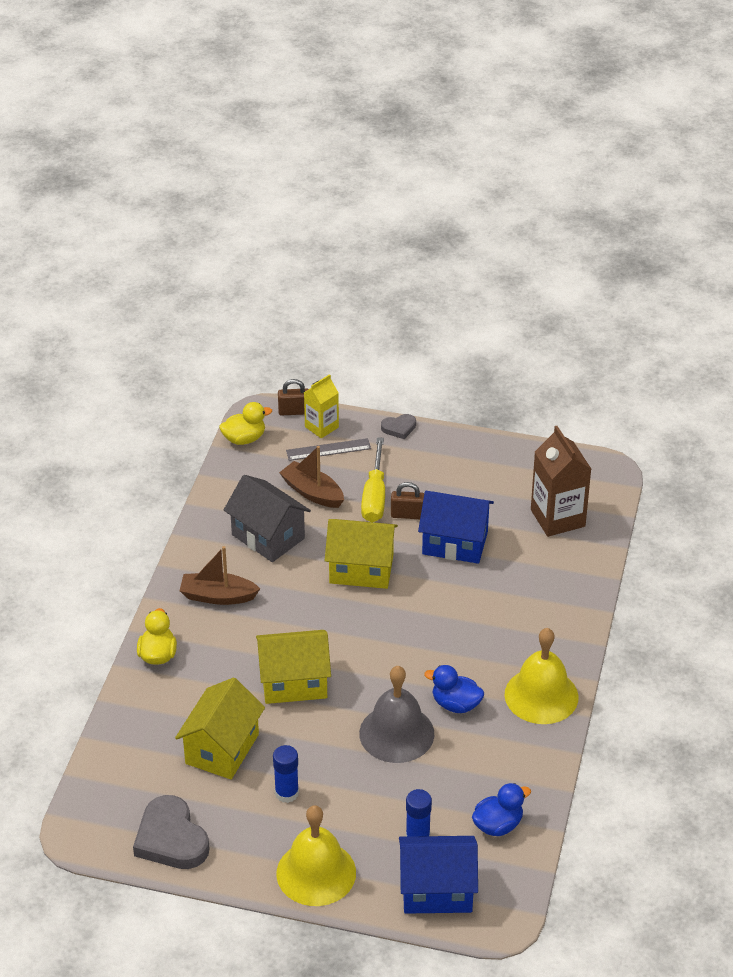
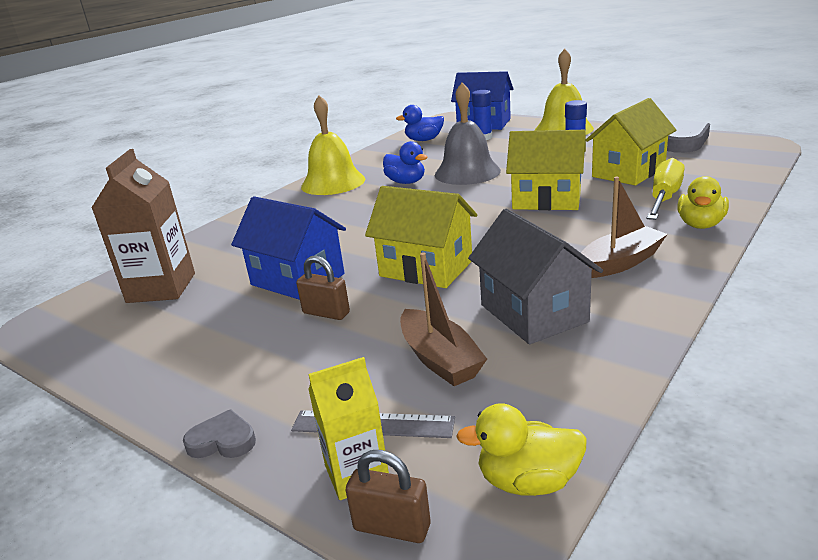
camera: 155 degrees left, 15 degrees down
(218, 596) = (620, 263): brown boat -> brown boat turned 60 degrees counterclockwise
(375, 496) = (350, 341): yellow screwdriver -> yellow screwdriver (664, 198)

